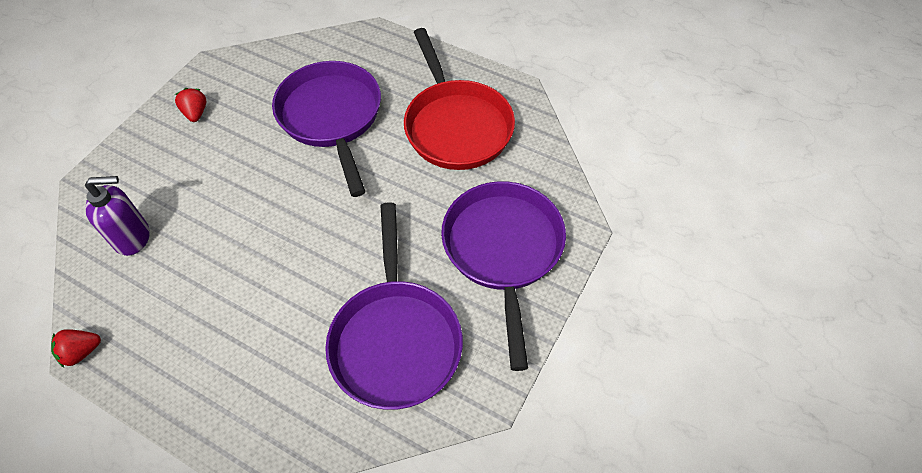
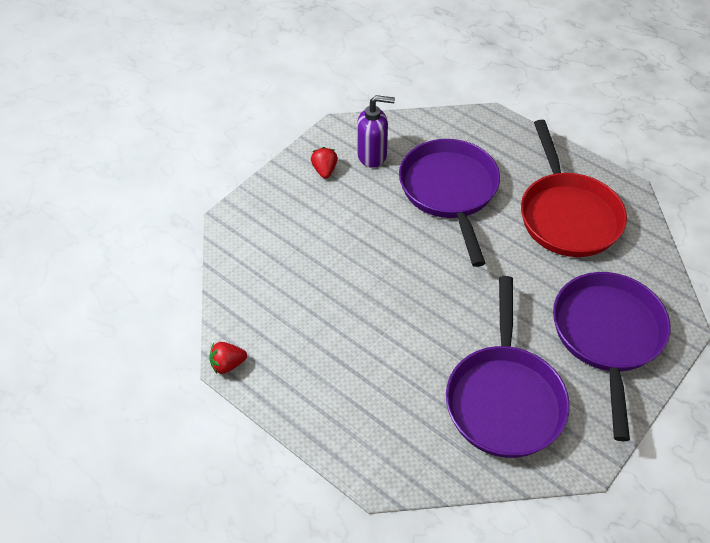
camera: 10 degrees right, 5 degrees down
(133, 237) = (270, 273): purple soap dispenser -> purple soap dispenser (372, 155)

